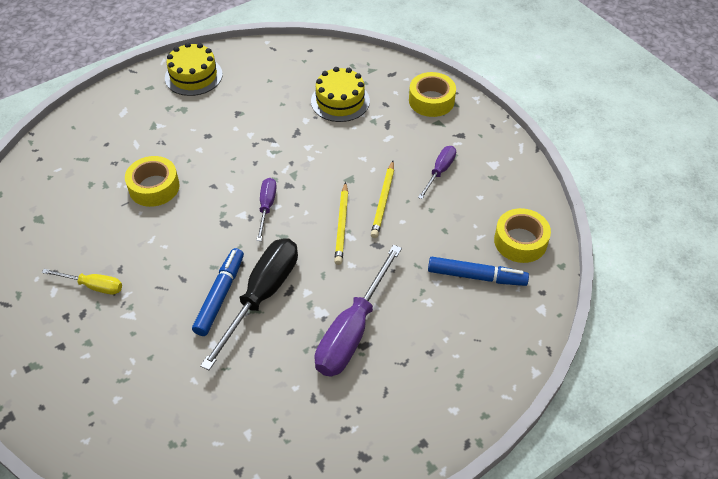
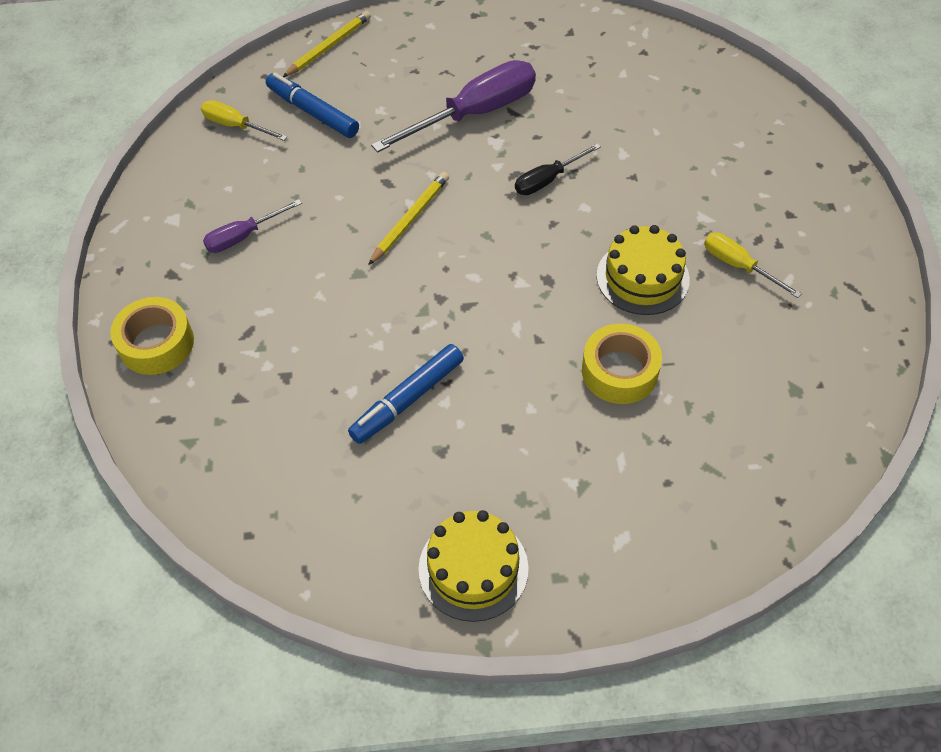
camera: 150 degrees left, 5 degrees up
(220, 295) = (593, 198): blue marker -> blue marker (407, 399)
(262, 296) = (547, 180): black screwdriver -> black screwdriver, size x0.53
(266, 207) = (484, 279): purple screwdriver -> none
(340, 101) = (279, 402): yellow cake -> yellow cake (642, 277)
(383, 201) = (341, 228): yellow pencil -> yellow pencil (329, 47)
(520, 241) = (235, 126): yellow tape -> yellow screwdriver

